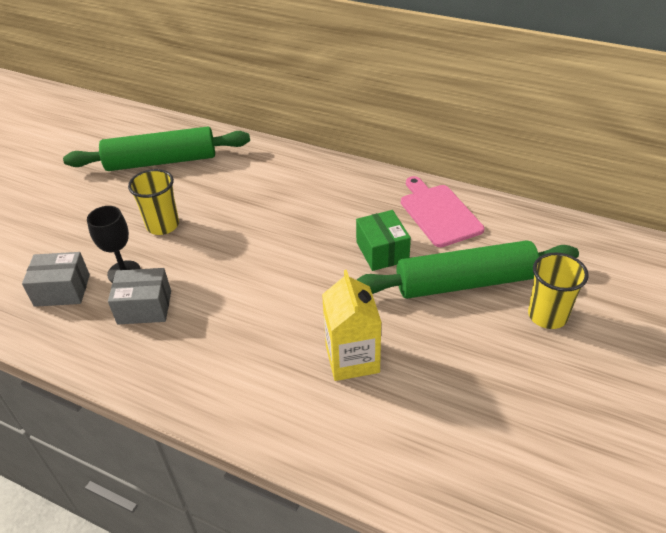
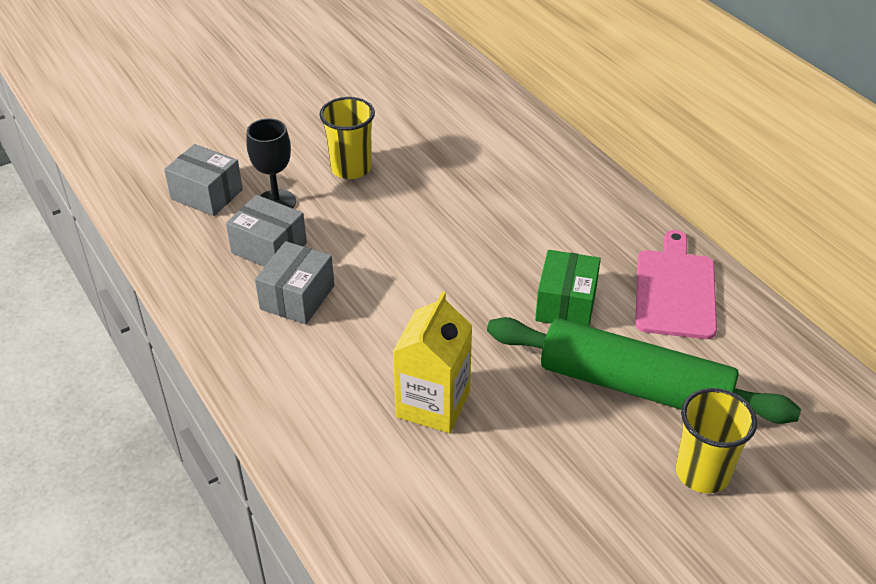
camera: 30 degrees right, 0 degrees up
(161, 161) = (403, 94): green rolling pin -> none
(195, 332) = (297, 297): none -> grey box

